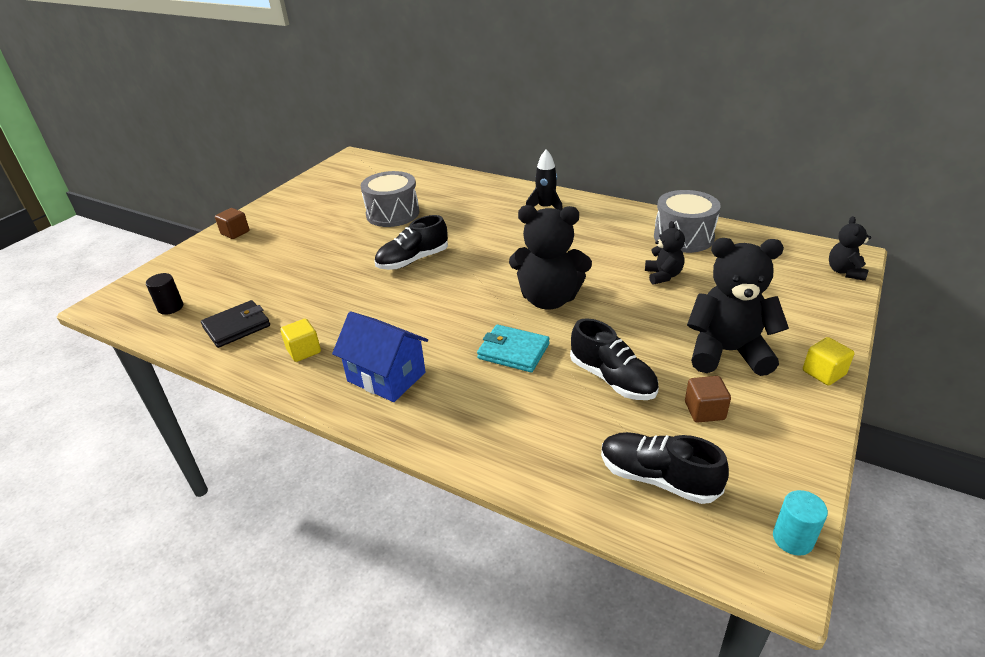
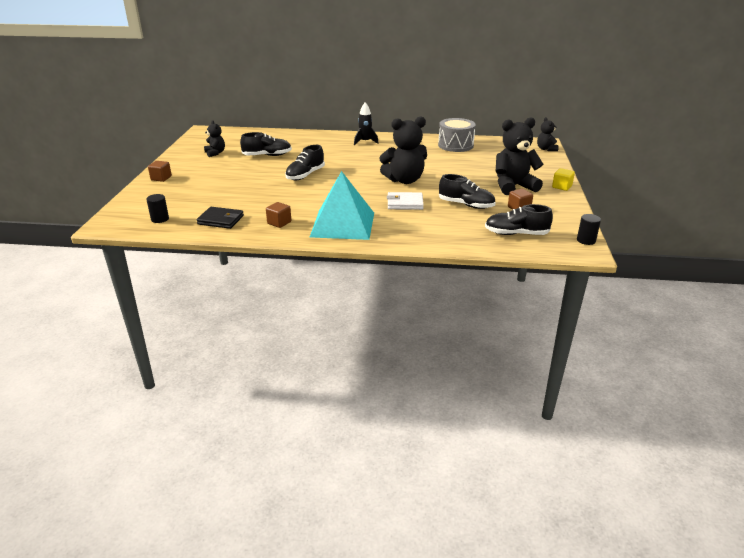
camera: 25 degrees left, 5 degrees down
(237, 327) = (220, 220): black wallet -> black wallet turned 75 degrees clockwise
(303, 351) = (279, 223): yellow cube -> brown cube
(386, 377) = (342, 224): blue house -> turquoise pyramid
(392, 214) = (267, 155): grey drum -> black shoe
(513, 351) = (405, 203): turquoise wallet -> white wallet
(663, 276) = (458, 162): black teddy bear -> black teddy bear (215, 153)
(792, 539) = (586, 240): turquoise cylinder -> black cylinder

